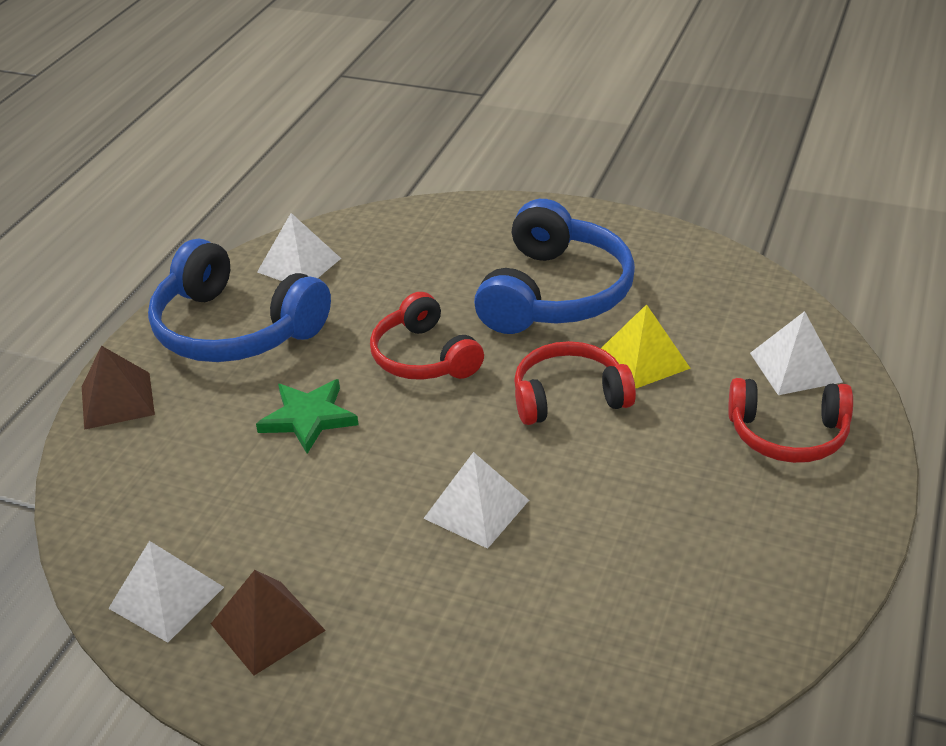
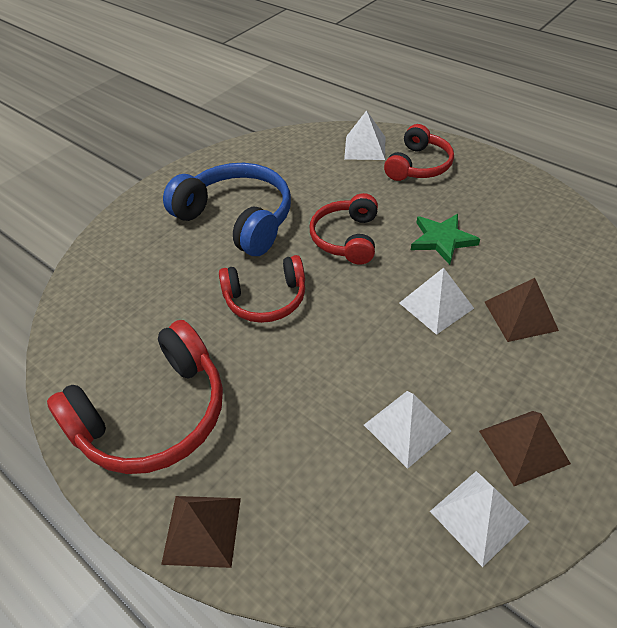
camera: 70 degrees left, 10 degrees up
(235, 328) = (153, 414): blue headphones -> red headphones
(299, 265) = (95, 353): white pyramid -> white pyramid (407, 427)
(308, 418) = (301, 381): green star -> green star (442, 240)
(493, 600) = (520, 315): none -> brown pyramid
(643, 360) = (327, 199): yellow pyramid -> none

